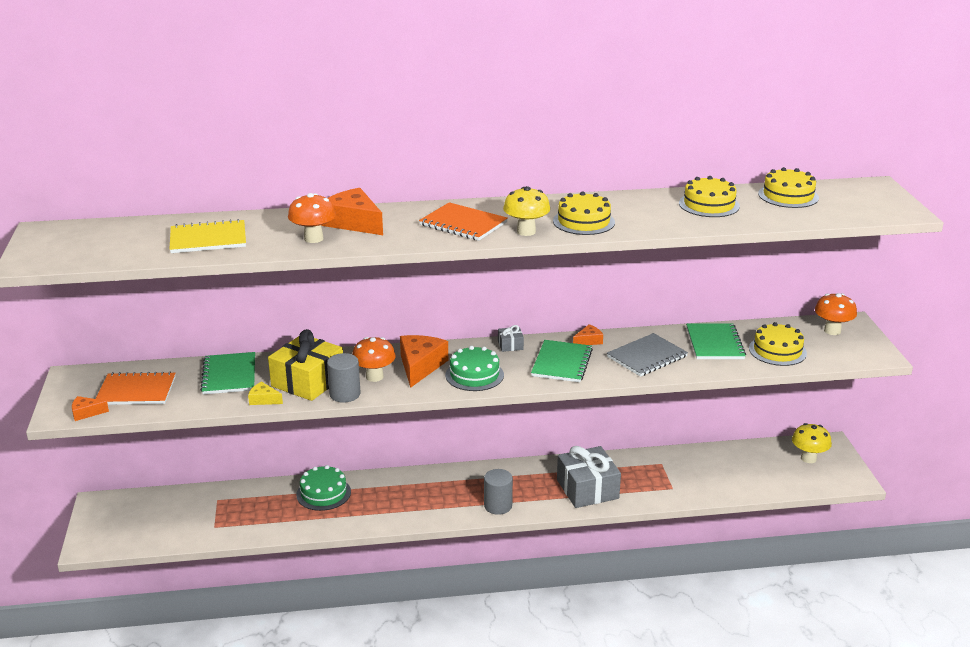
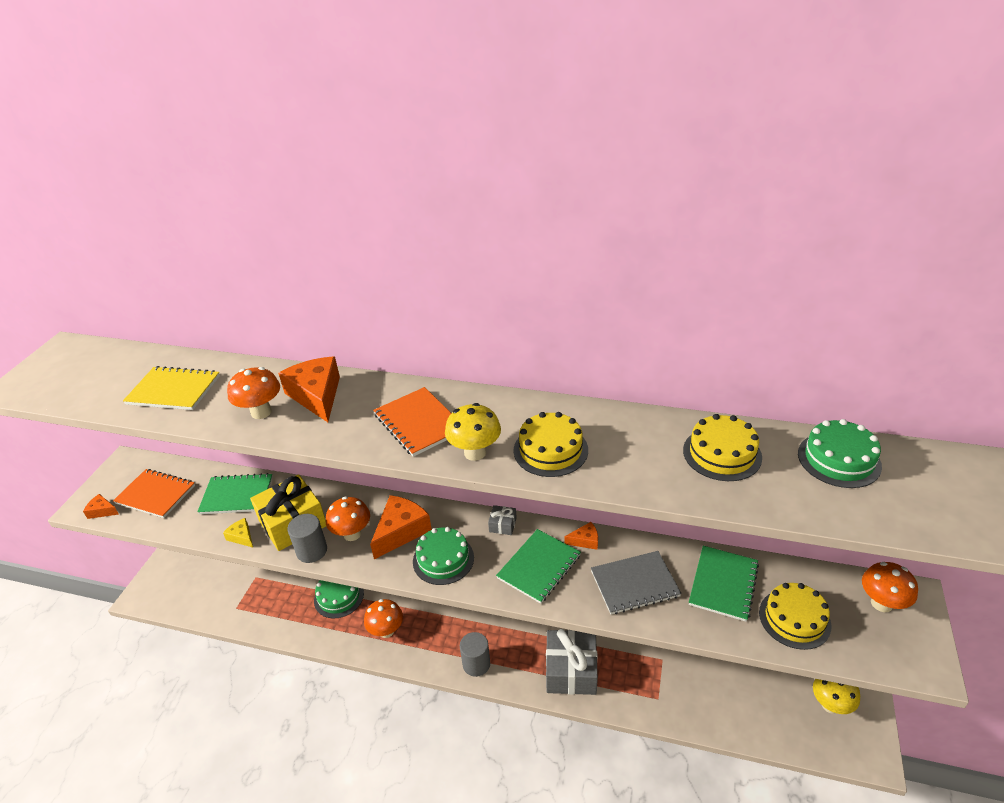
camera: 25 degrees right, 10 degrees up
(229, 375) = (237, 495): green notebook -> green notebook turned 75 degrees clockwise
(393, 505) = (386, 631): none -> orange mushroom
(788, 196) = (839, 459): yellow cake -> green cake

